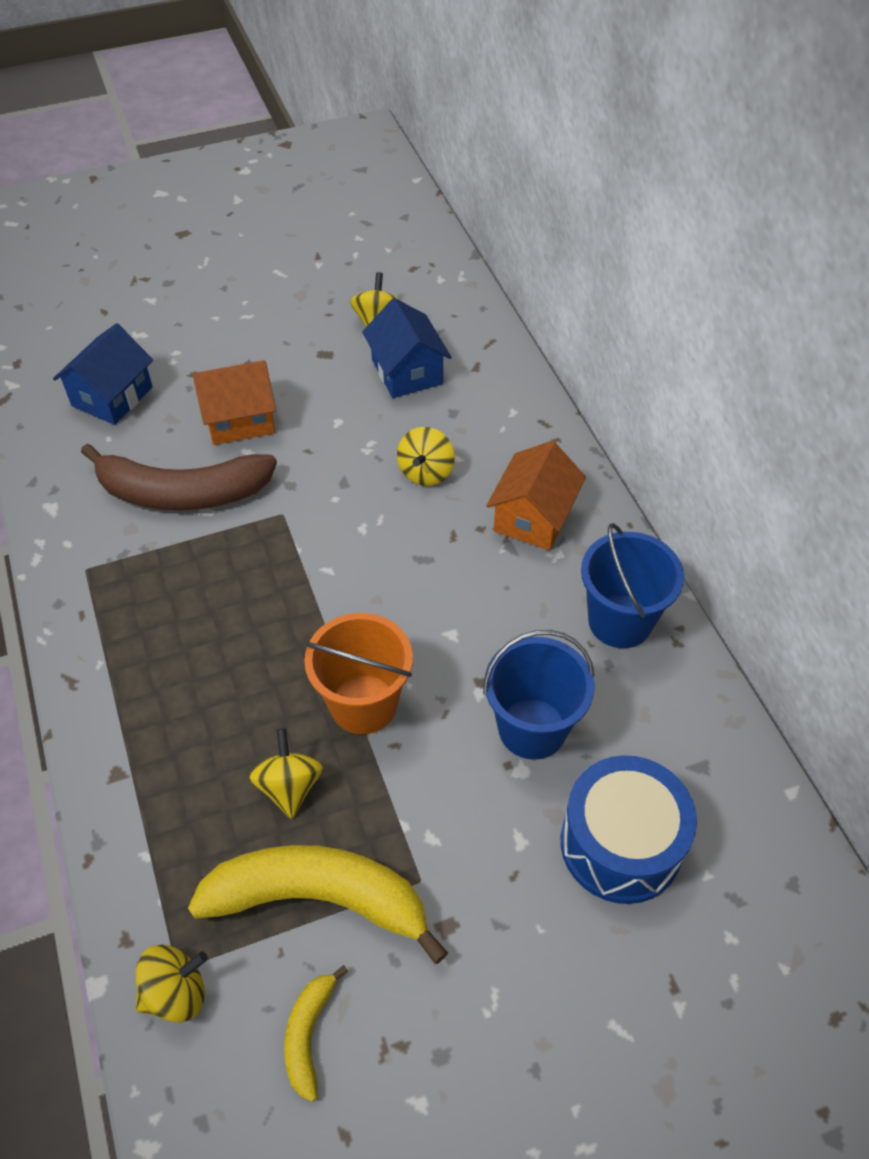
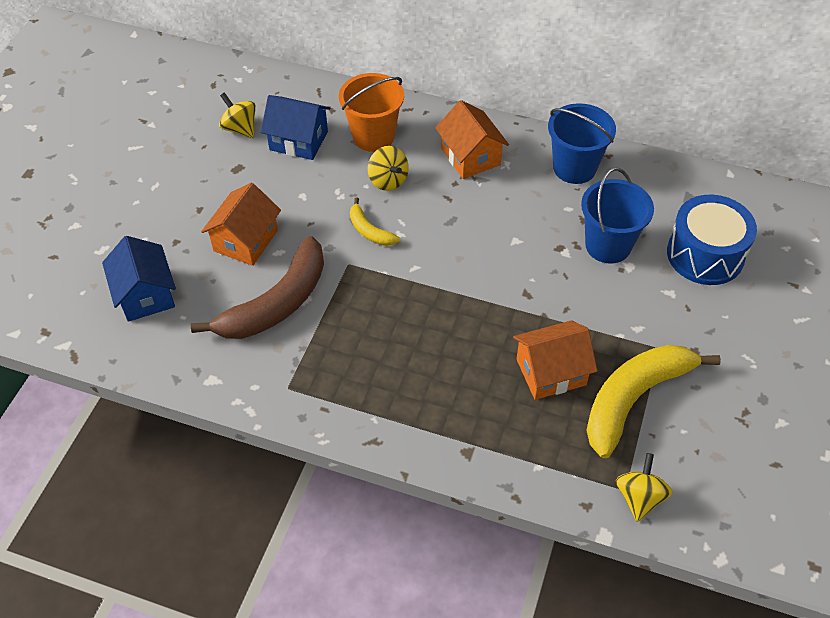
camera: 50 degrees left, 0 degrees up
(289, 786) = (551, 372): yellow spinning top -> orange house
(308, 1035) = (710, 449): yellow banana -> yellow banana (369, 231)
(363, 704) = (526, 307): orange bucket -> orange bucket (373, 136)

